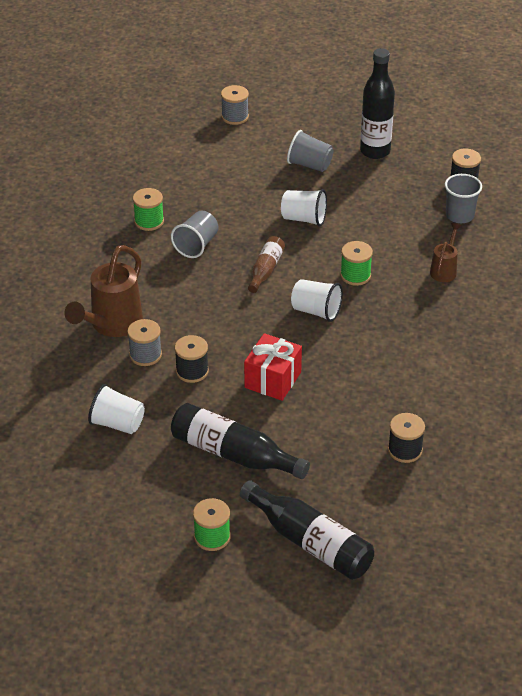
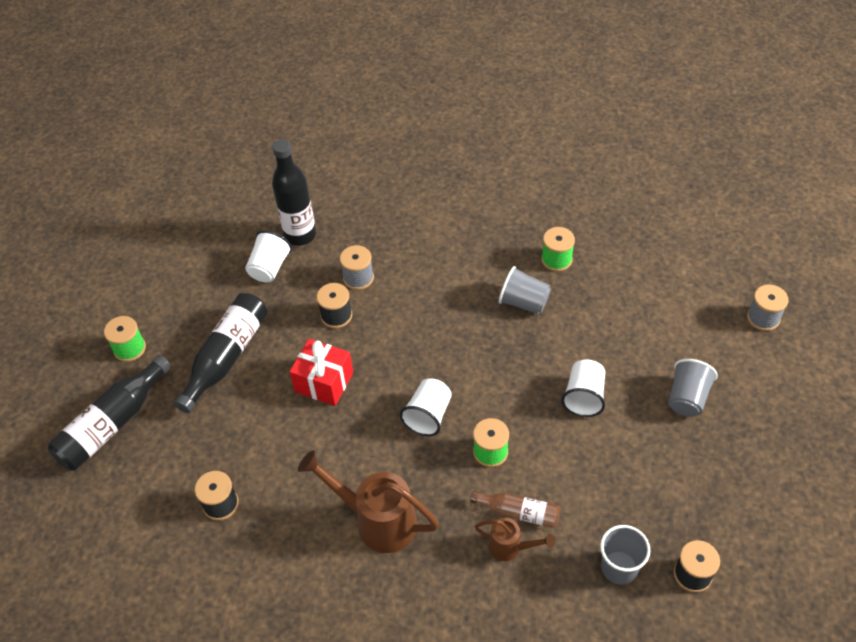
camera: 90 degrees right, 10 degrees up
(112, 325) = (398, 248): brown watering can -> brown watering can (377, 521)
(266, 270) = (491, 366): brown bottle -> brown bottle (519, 512)
(375, 151) = (732, 468): black bottle -> black bottle (300, 235)

